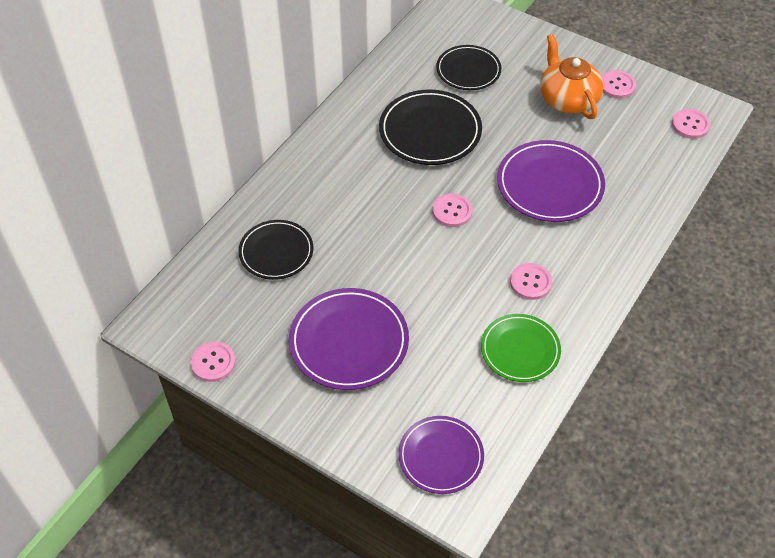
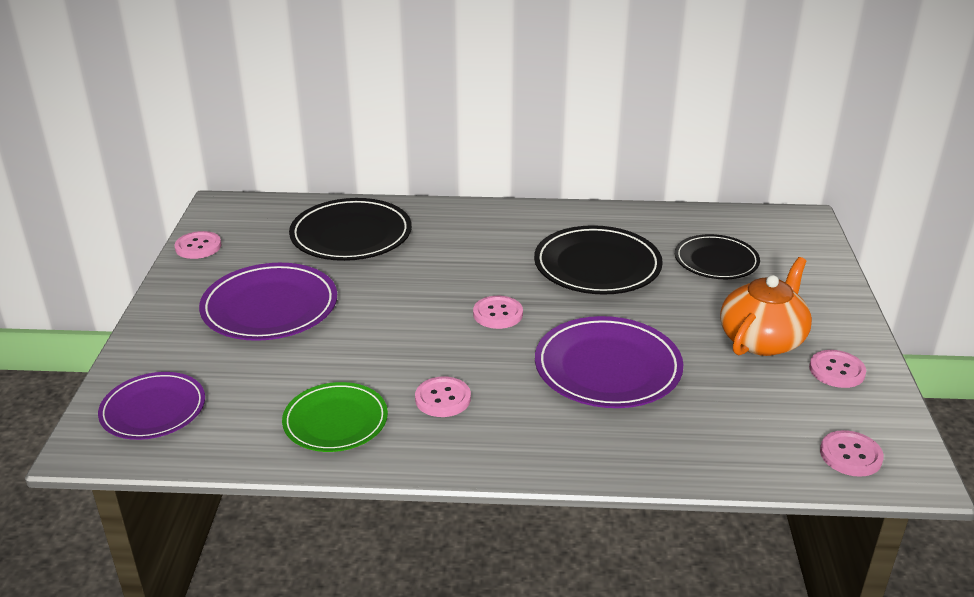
camera: 60 degrees right, 20 degrees down
(276, 252) = (351, 235): black plate -> black plate, size x1.51

